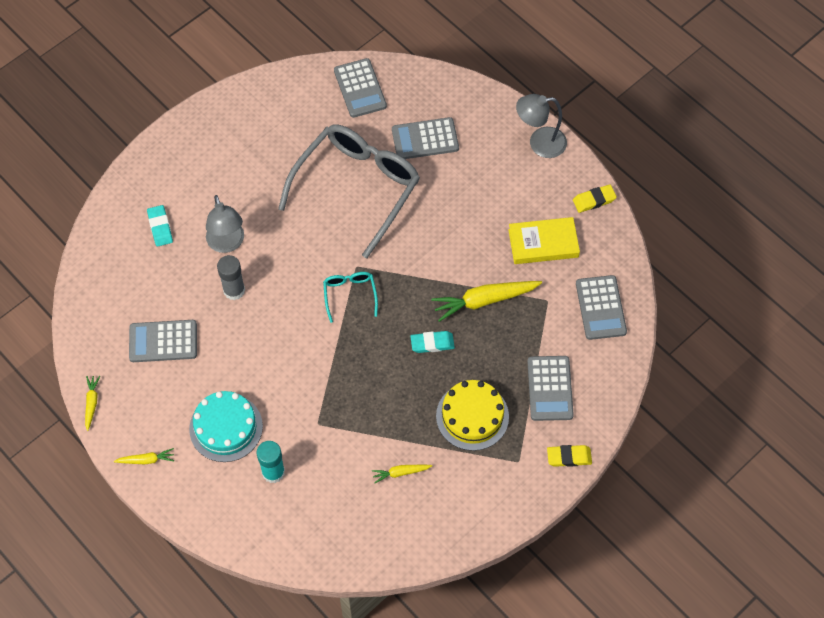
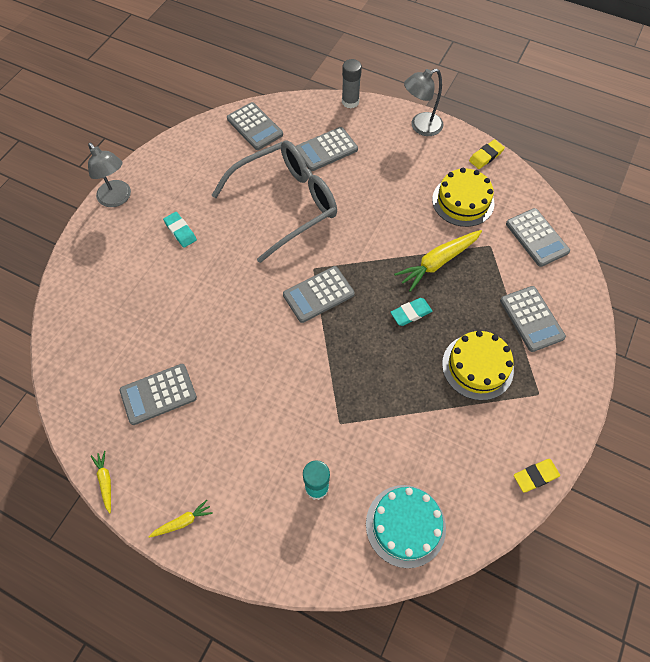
camera: 20 degrees left, 0 degrees up
(160, 227) = (119, 290): turquoise eraser -> turquoise eraser (180, 231)
(226, 427) = (252, 458): turquoise cake -> turquoise cake (405, 525)
(227, 243) = (188, 285): grey lamp -> grey lamp (117, 199)
(234, 290) = (210, 324): grey glue stick -> grey glue stick (350, 102)
(350, 295) = (318, 294): turquoise glasses -> grey calculator
(357, 188) = (286, 203): grey glasses -> grey glasses turned 45 degrees clockwise
(400, 473) = (439, 443): yellow carrot -> none
(543, 243) = (463, 201): yellow book -> yellow cake
(569, 457) = (580, 374): yellow eraser -> yellow eraser (535, 476)

